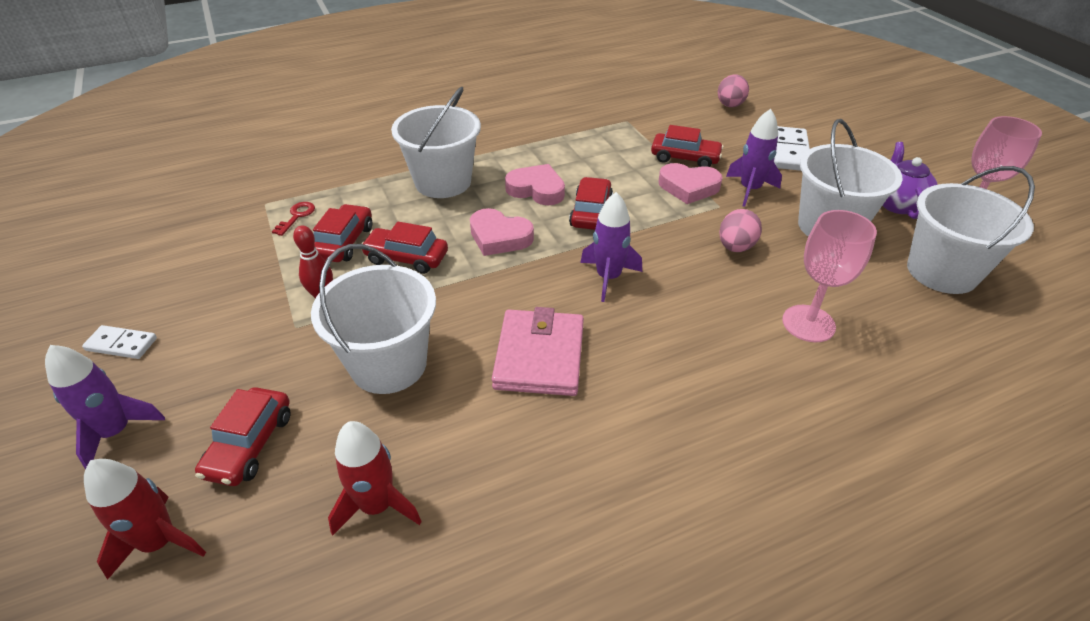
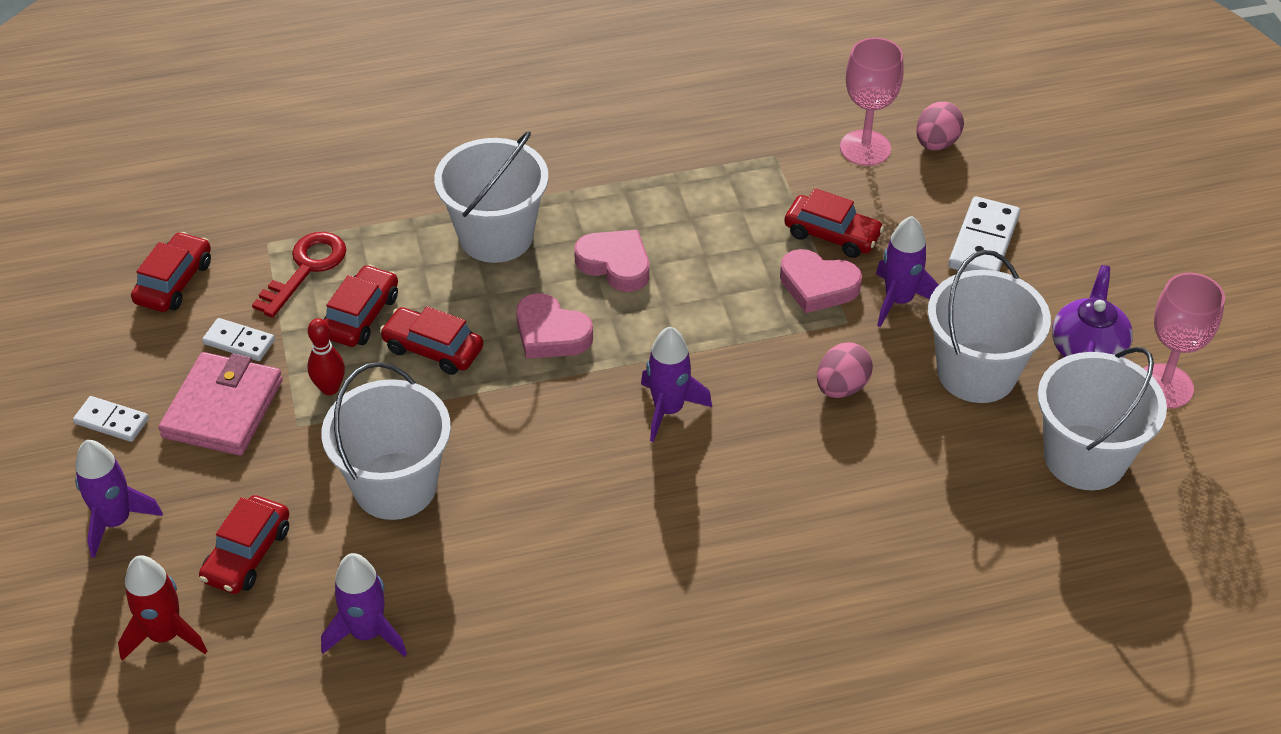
camera: 10 degrees right, 5 degrees up
(241, 271) = (239, 342): none -> white domino
(297, 216) = (306, 268): red key -> red key, size x1.74
(377, 506) = (367, 633): red rocket -> purple rocket
(539, 356) = (561, 500): pink wallet -> pink wallet (223, 408)
(591, 212) = (676, 310): red car -> red car (174, 282)
(808, 323) = (883, 503): pink goblet -> pink goblet (865, 148)

